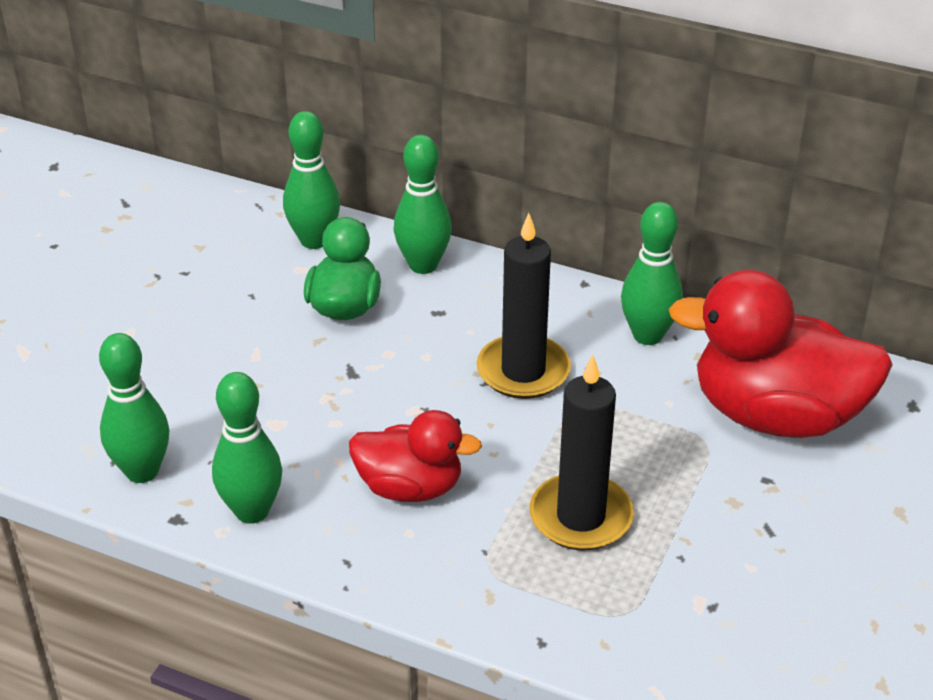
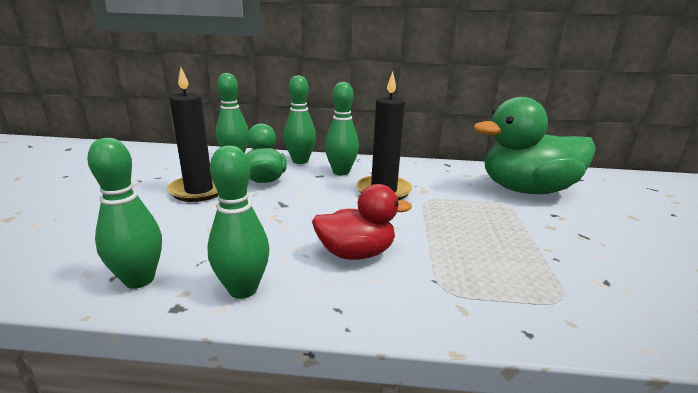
camera: 20 degrees left, 15 degrees down
(581, 517) = (477, 249): black candle -> black candle (199, 190)
(647, 335) = (434, 171): green bowling pin -> green bowling pin (341, 172)
(775, 415) = (526, 190): red duck -> green duck

